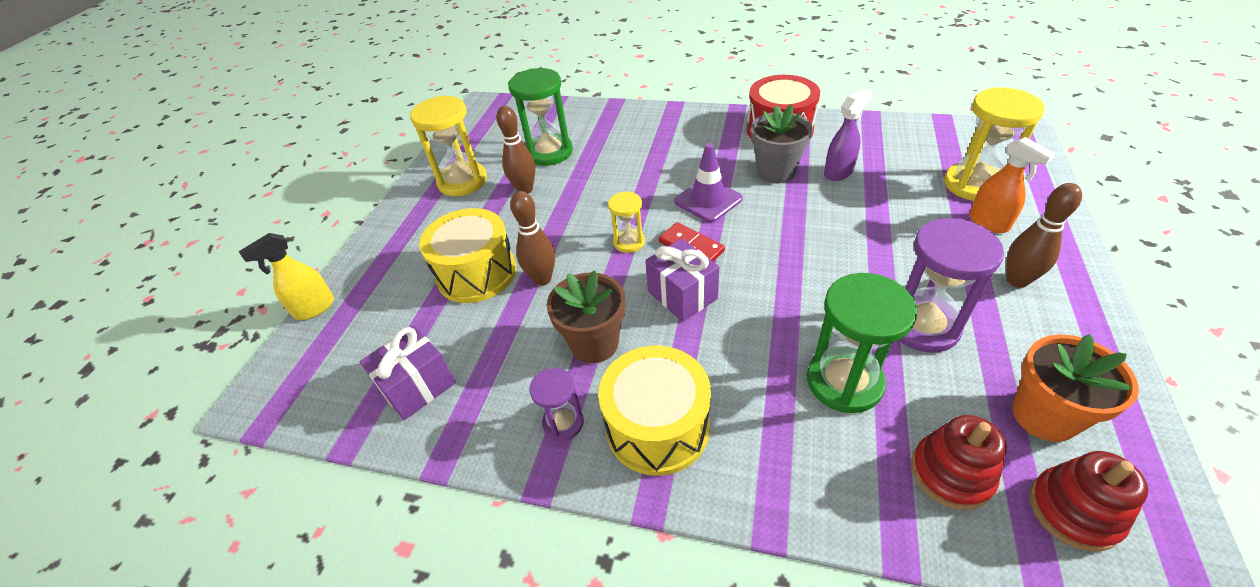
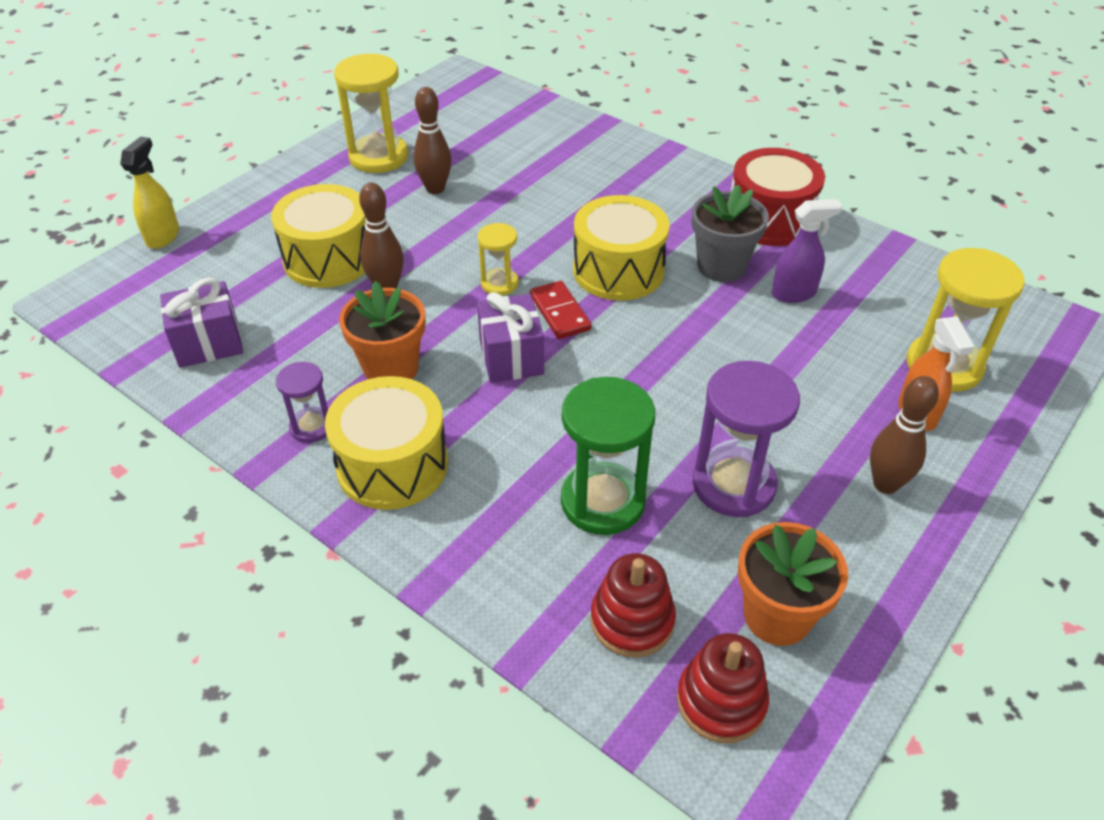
camera: 20 degrees right, 0 degrees up
(314, 308) = (163, 236): yellow spray bottle -> yellow spray bottle turned 120 degrees clockwise
(549, 152) = (490, 155): green hourglass -> none
(594, 343) = (391, 369): brown flower pot -> orange flower pot
(708, 200) = (618, 270): purple traffic cone -> yellow drum

